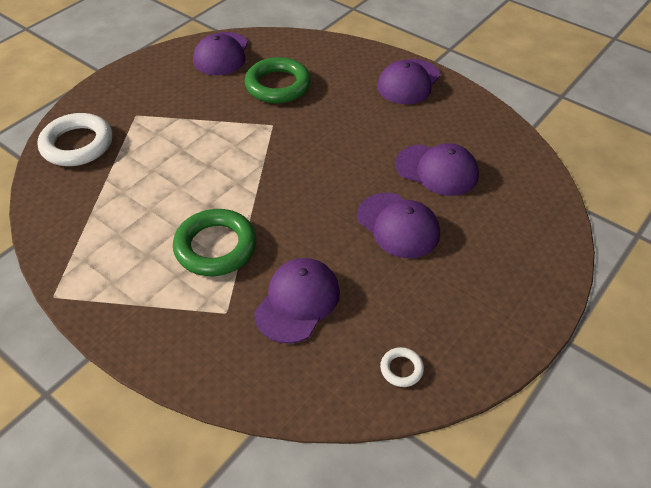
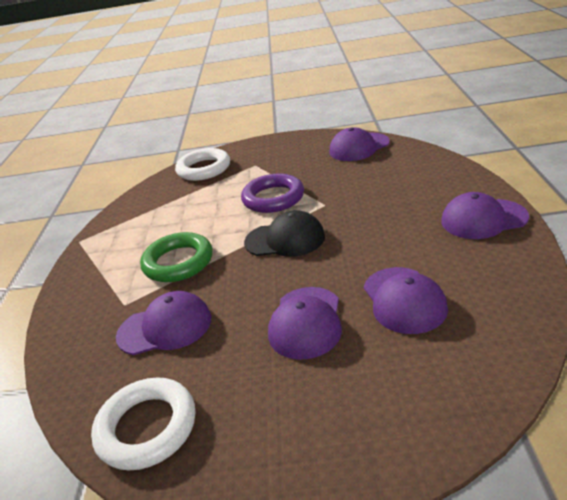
camera: 55 degrees right, 15 degrees down
(213, 141) = (273, 198): none -> purple ring
(278, 85) = (367, 180): green ring -> none
(285, 173) = (285, 239): none -> black cap
(401, 369) = (147, 427): white ring -> white ring, size x2.20

